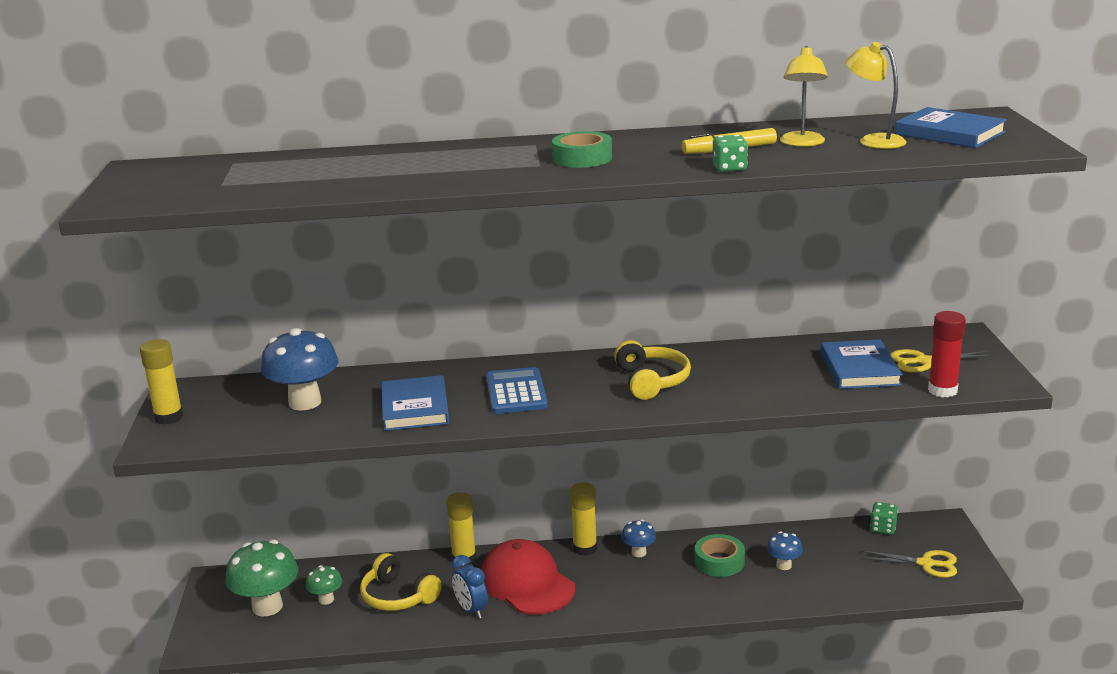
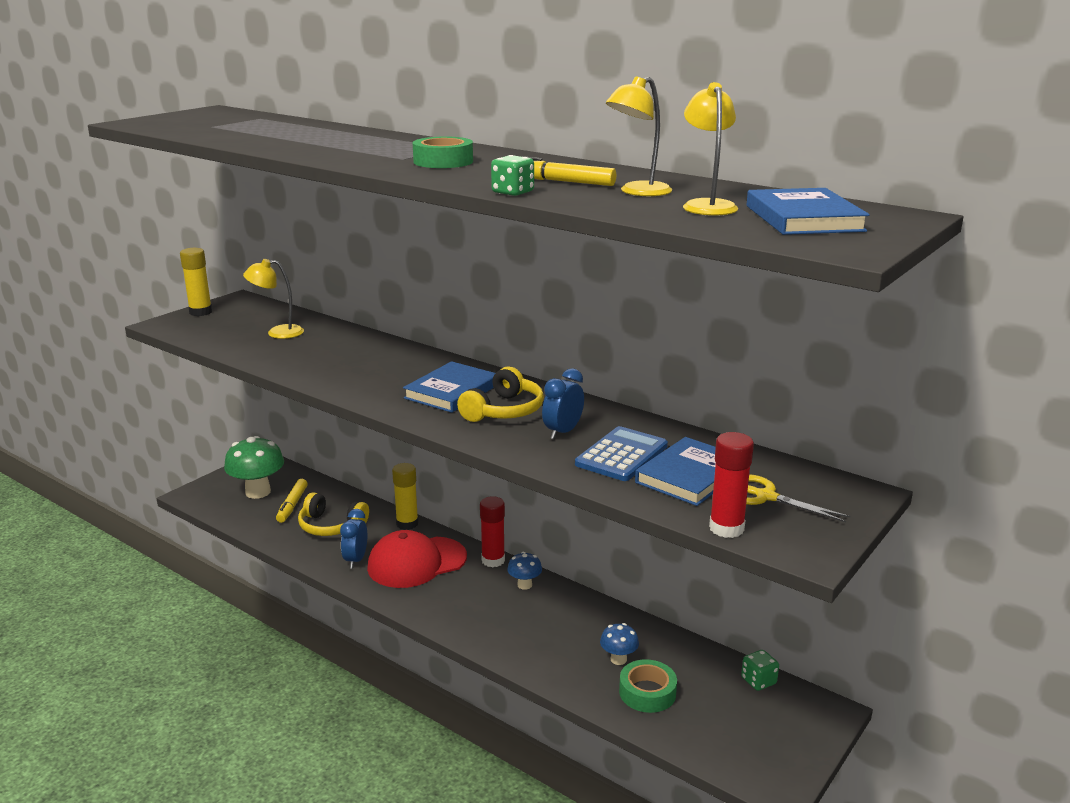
camera: 40 degrees right, 0 degrees up
(305, 402) = (277, 332): blue mushroom -> yellow lamp
(326, 599) = (292, 505): green mushroom -> yellow marker
(397, 596) = (331, 526): yellow headphones -> yellow headphones turned 60 degrees counterclockwise
(415, 408) = (324, 361): blue book -> blue book (452, 391)
(516, 392) = (402, 378): blue calculator -> blue calculator (622, 455)
(526, 583) = (416, 562): red cap -> red cap turned 120 degrees counterclockwise
(585, 548) = (493, 560): yellow glue stick -> red glue stick
(719, 561) = (572, 626): green tape -> green tape (647, 692)
(724, 377) = (562, 432): none -> blue clock
(926, 564) = (749, 735): yellow scissors -> none

